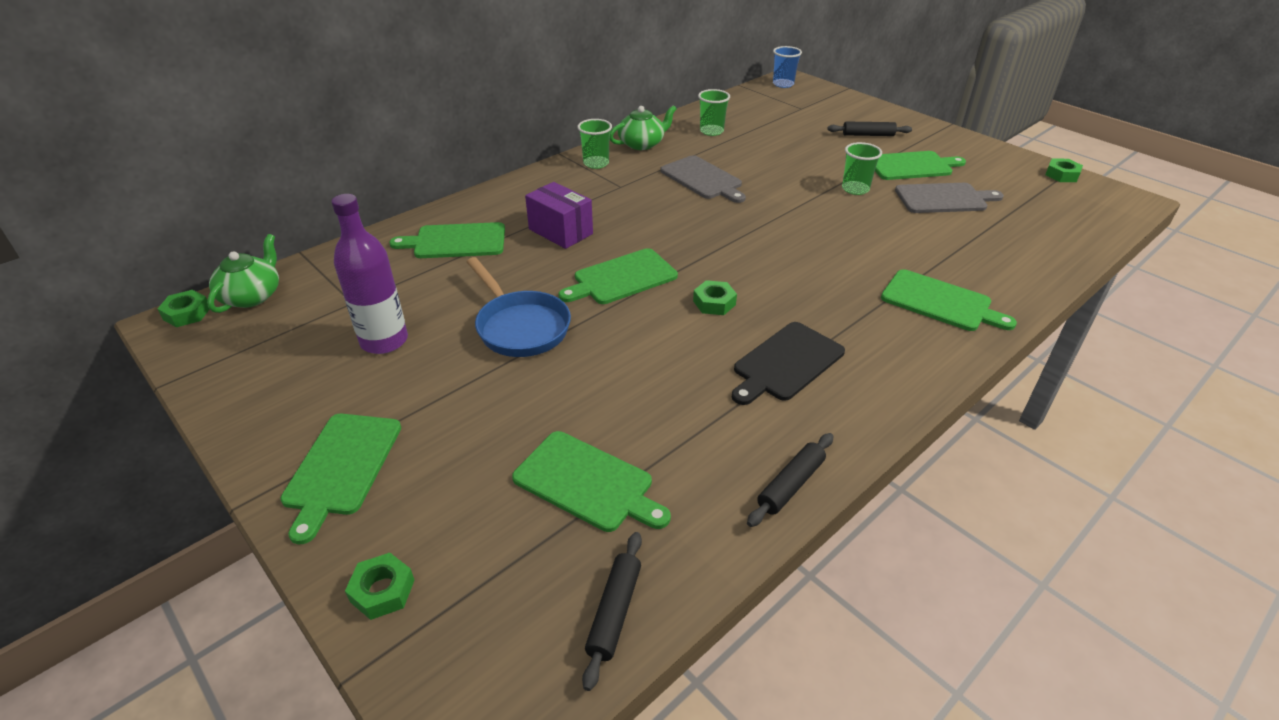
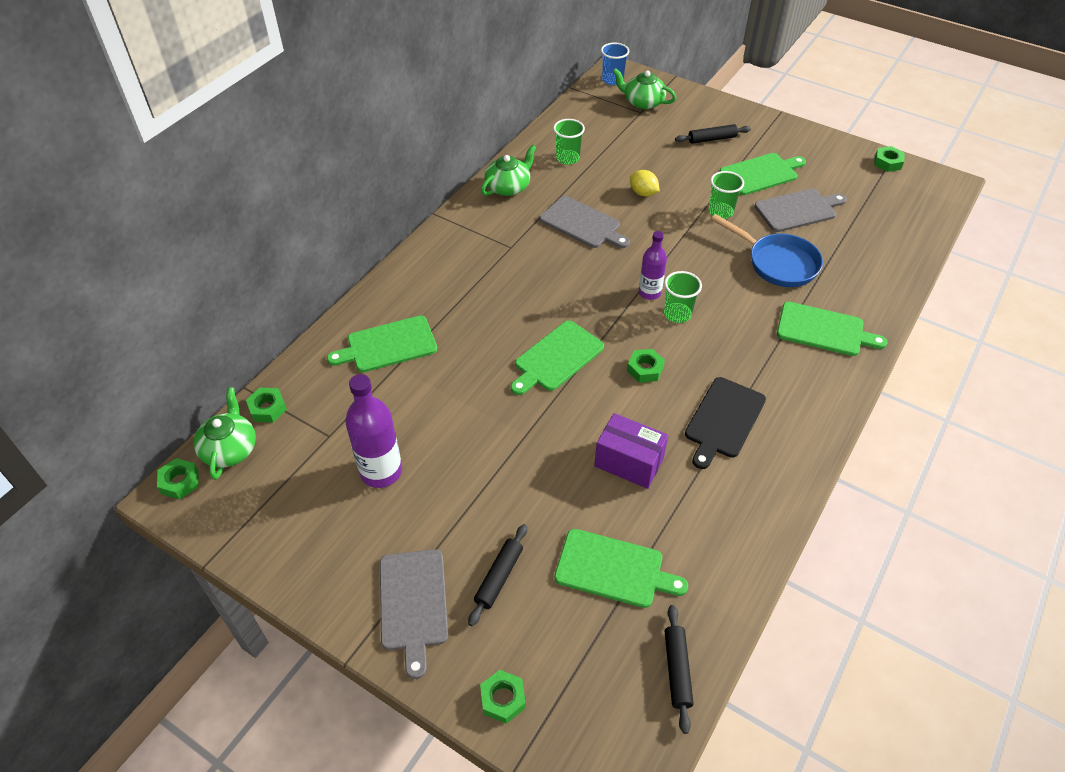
camera: 15 degrees left, 10 degrees up
(309, 271) = (267, 408): none -> green nut
(341, 467) = (413, 604): green cutting board -> grey cutting board
(520, 326) = (492, 430): blue pan -> blue pan (777, 263)
(560, 231) = (479, 314): purple box -> purple box (629, 462)
(596, 163) = (475, 221): green cup -> green cup (677, 314)
(748, 241) = (649, 293): none -> purple bottle
(777, 165) = (643, 193): none -> yellow lemon
(790, 485) = (763, 534): black rolling pin -> black rolling pin (499, 577)
(806, 102) = (642, 102): none -> green teapot

